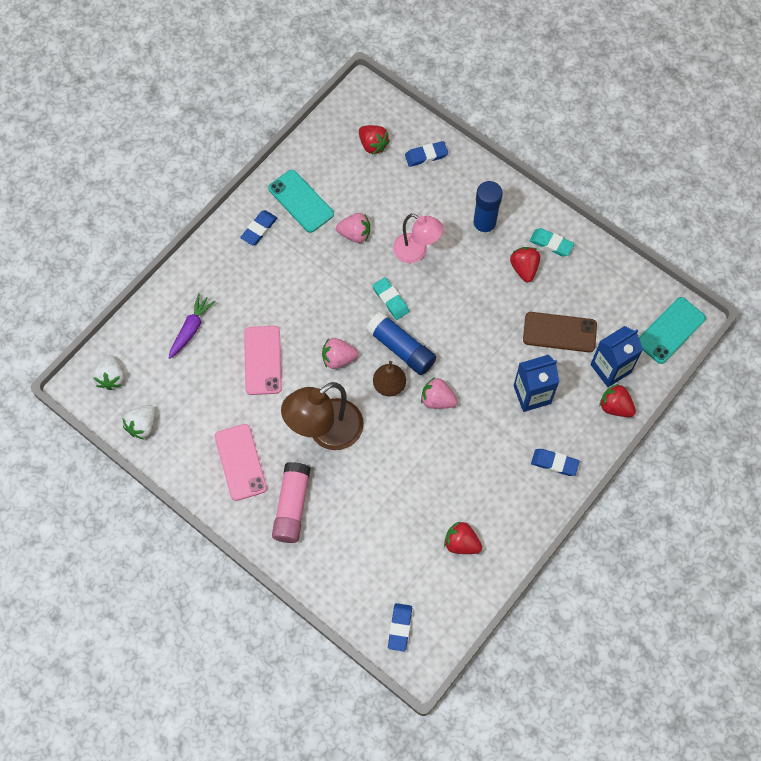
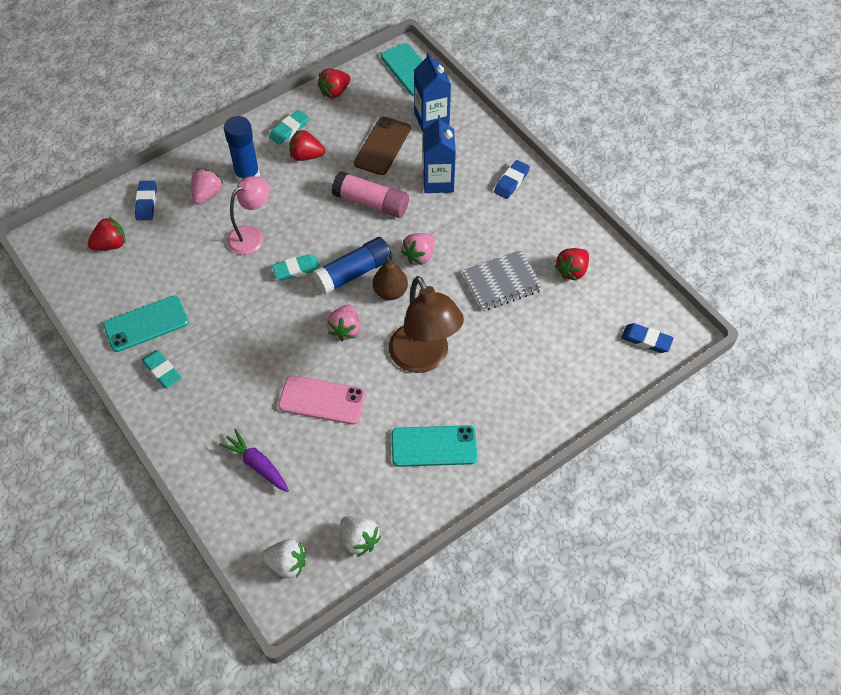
camera: 75 degrees left, 10 degrees down
(240, 462) = (434, 446): pink phone -> turquoise phone
(259, 229) = (162, 371): blue eraser -> turquoise eraser
(292, 506) = (497, 407): pink glue stick -> pink glue stick (371, 202)
(355, 234) = (208, 283): pink strawberry -> pink strawberry (207, 194)
(429, 481) = (502, 282): none -> grey notebook
(615, 406) = (469, 125): red strawberry -> red strawberry (334, 92)

